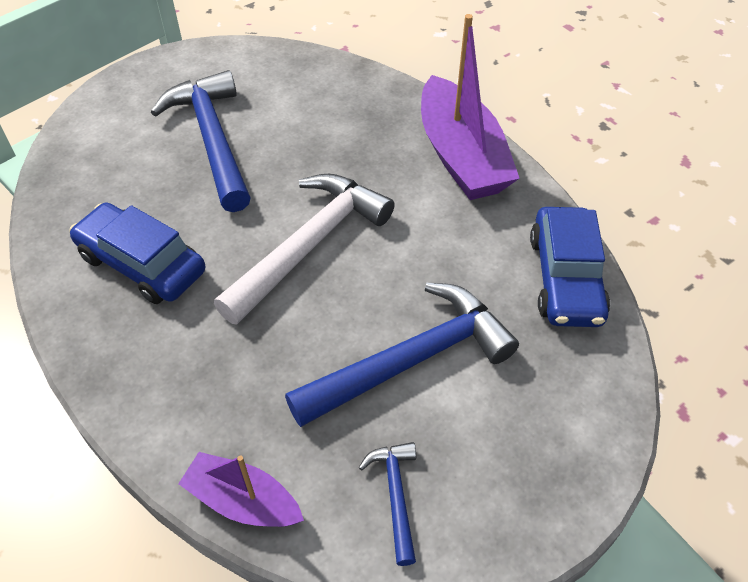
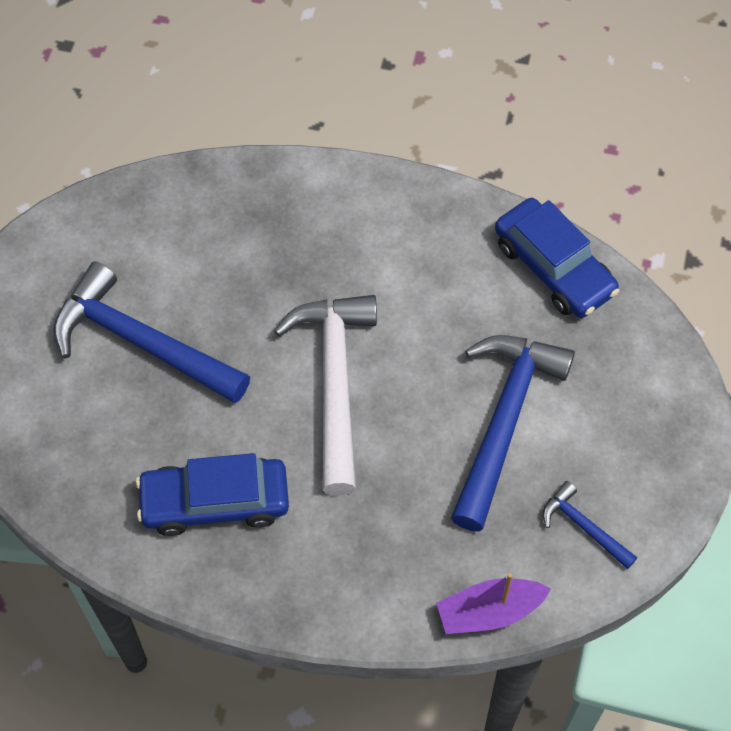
camera: 40 degrees left, 10 degrees up
(461, 156) = (376, 206): purple boat -> none

